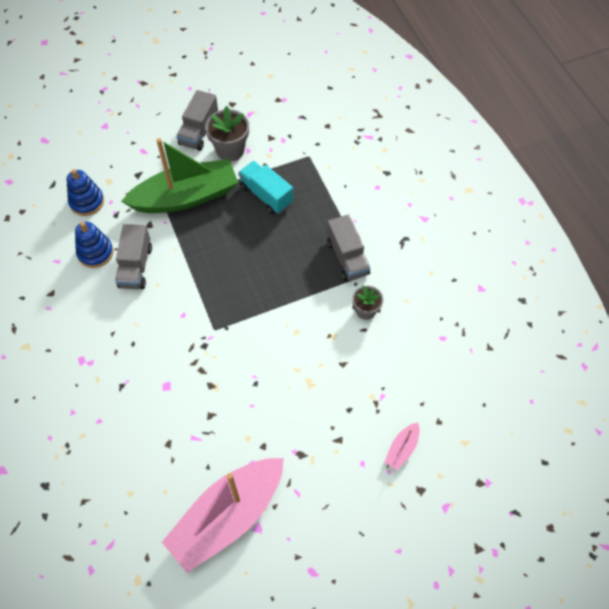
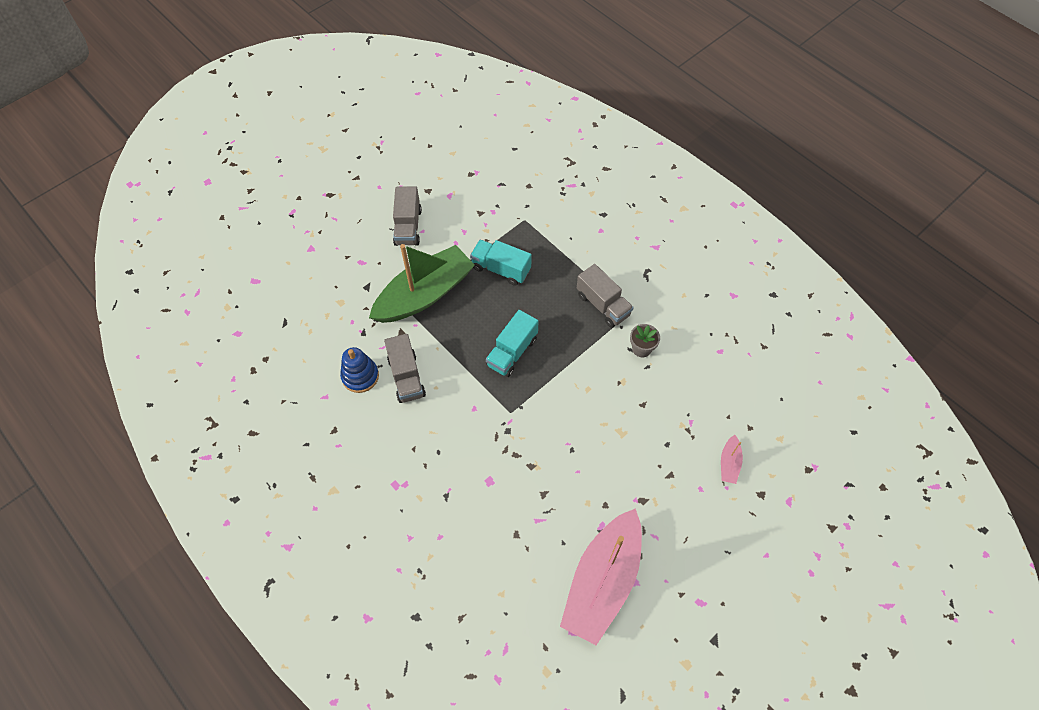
camera: 20 degrees left, 0 degrees up
(87, 202) = (328, 329): blue stacking toy -> none
(230, 150) = (447, 236): grey flower pot -> none
(241, 274) = (512, 352): none -> turquoise truck

